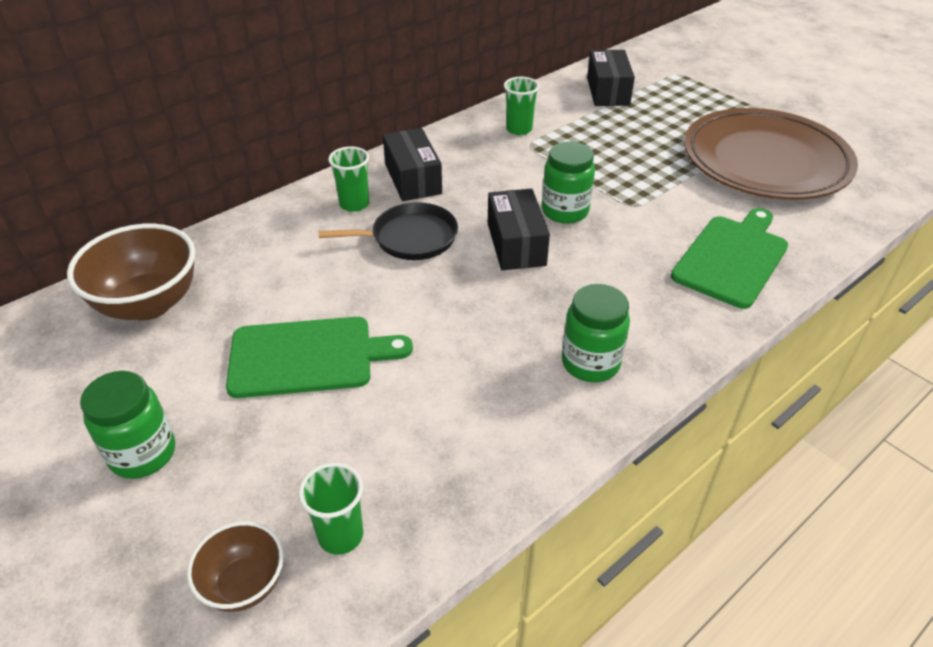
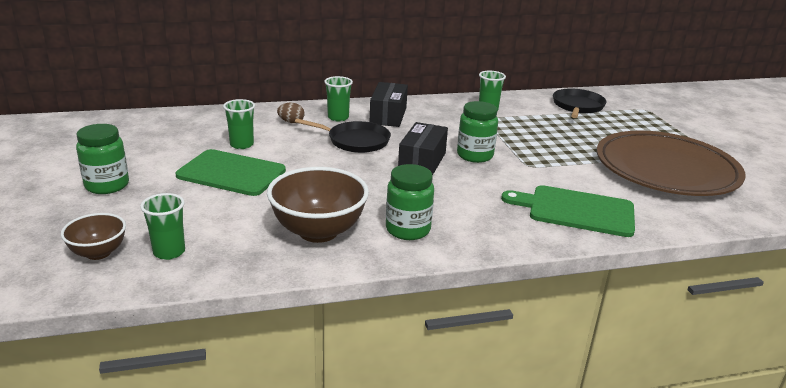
camera: 25 degrees right, 15 degrees down
(149, 304) = (176, 128): brown bowl -> brown bowl (318, 231)
(269, 300) = (241, 145): none -> green cup
(300, 233) = (291, 122): none -> brown egg
(608, 91) = (577, 106): black box -> black pan
(732, 258) = (576, 211): green cutting board -> green cutting board turned 135 degrees counterclockwise

